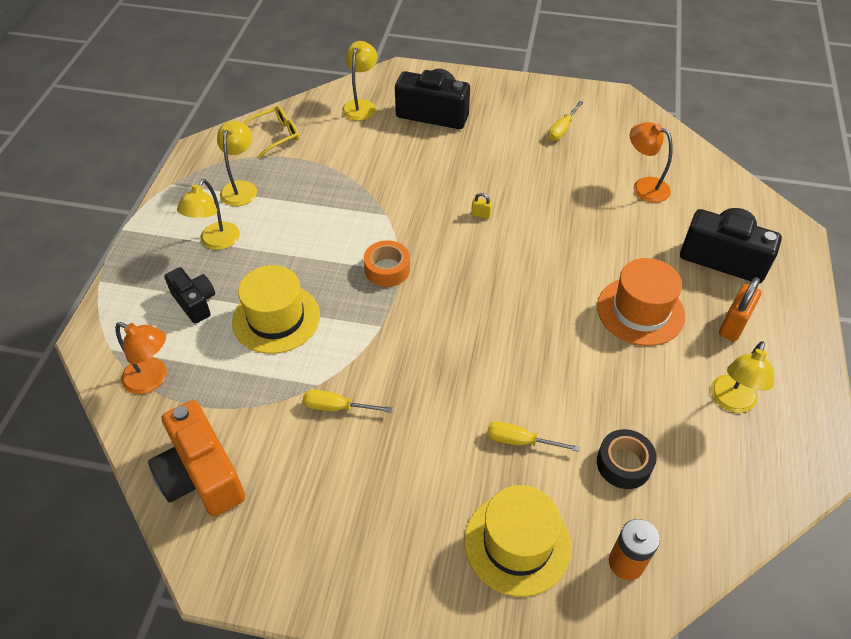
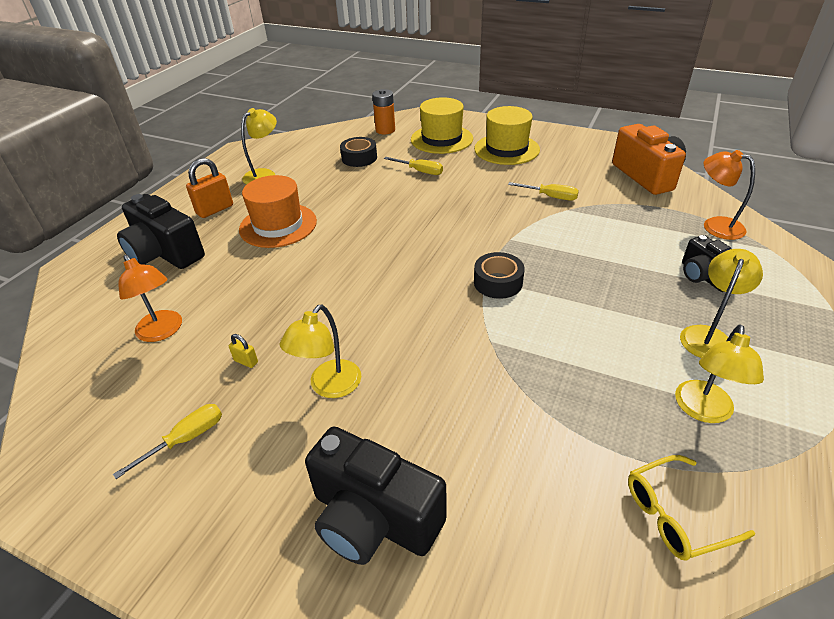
camera: 165 degrees left, 10 degrees down
(276, 318) = (612, 255): yellow hat -> yellow hat (506, 149)
(361, 105) = (510, 572): yellow lamp -> yellow lamp (329, 387)
(387, 269) = (498, 282): orange tape -> black tape
(481, 214) = (375, 325): yellow padlock -> yellow padlock (246, 361)

